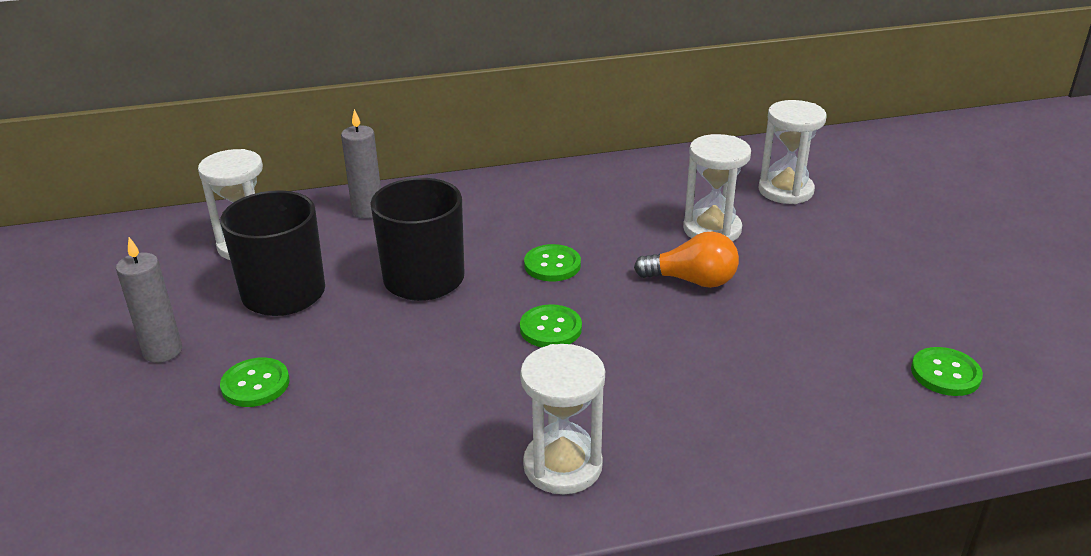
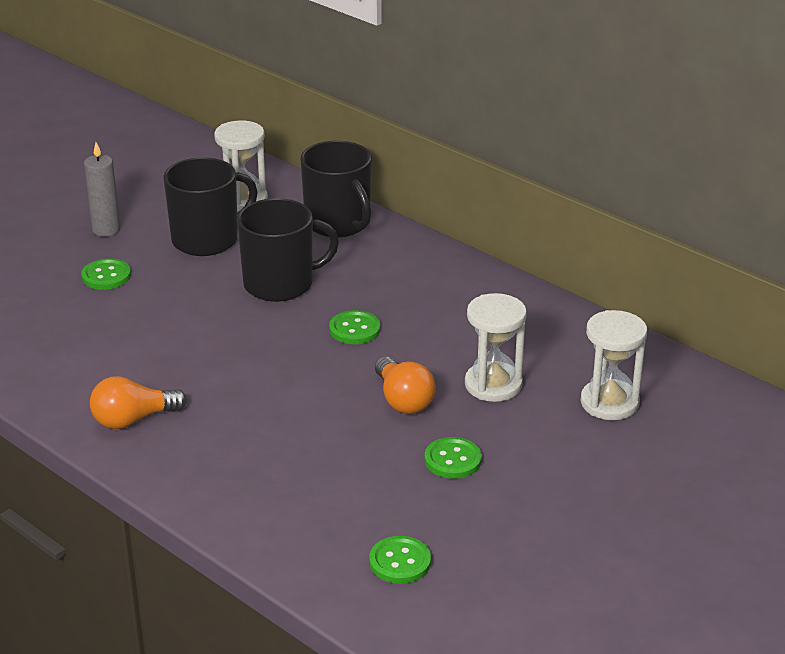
camera: 55 degrees right, 0 degrees up
(367, 211) = (338, 223): grey candle -> black mug
(550, 328) = (273, 359): green button -> green button (453, 460)
(563, 466) = (133, 420): white hourglass -> orange light bulb

